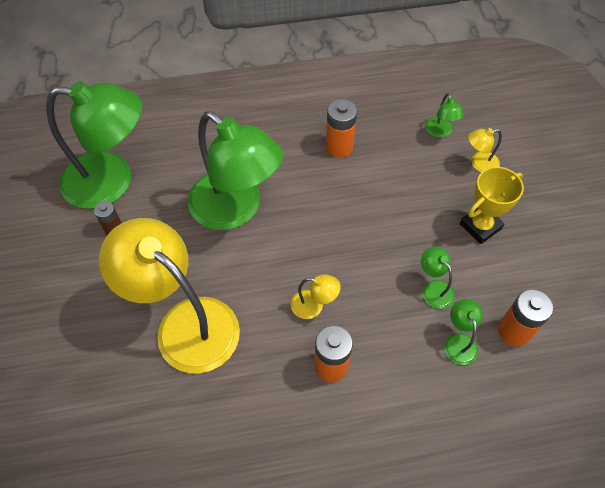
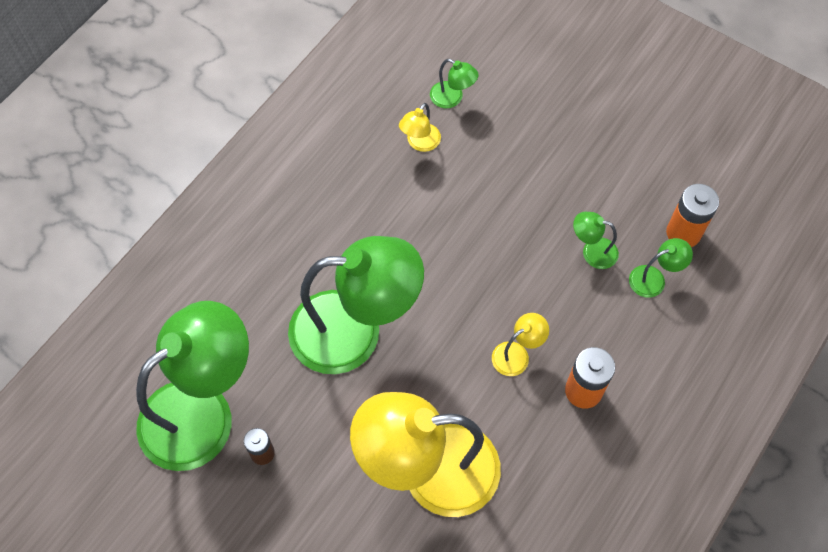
camera: 45 degrees left, 5 degrees up
(339, 147) = (380, 188): orange battery -> none
(459, 341) = (654, 279): green lamp -> green lamp turned 120 degrees clockwise
(479, 164) = (515, 103): yellow lamp -> yellow lamp (420, 143)
(480, 226) = (573, 163): yellow trophy -> none

